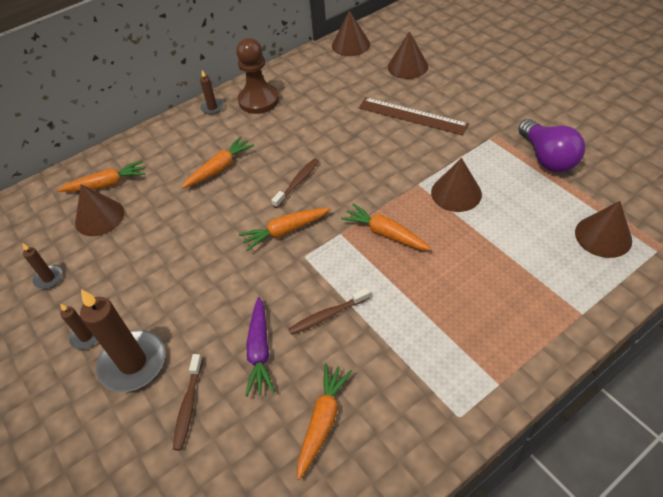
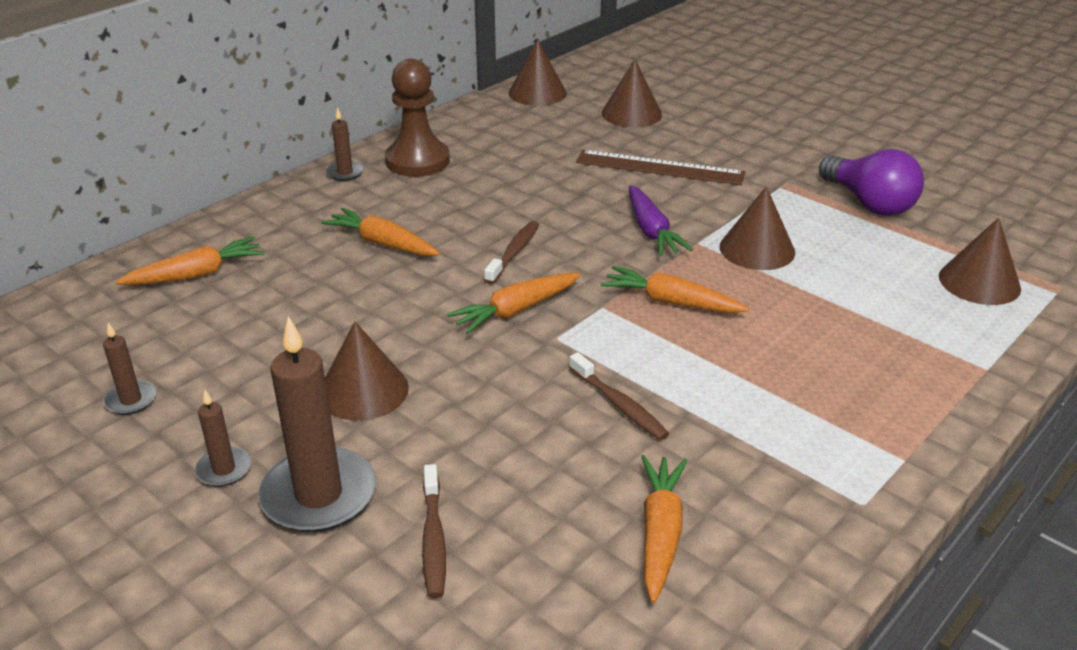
camera: 15 degrees left, 15 degrees down
(99, 217) = (197, 316): brown cone -> brown cone (363, 390)
(220, 168) = (383, 243): orange carrot -> orange carrot turned 90 degrees counterclockwise
(260, 351) = (527, 458): purple carrot -> purple carrot (651, 231)
(327, 315) = (619, 405): brown toothbrush -> brown toothbrush turned 90 degrees counterclockwise

